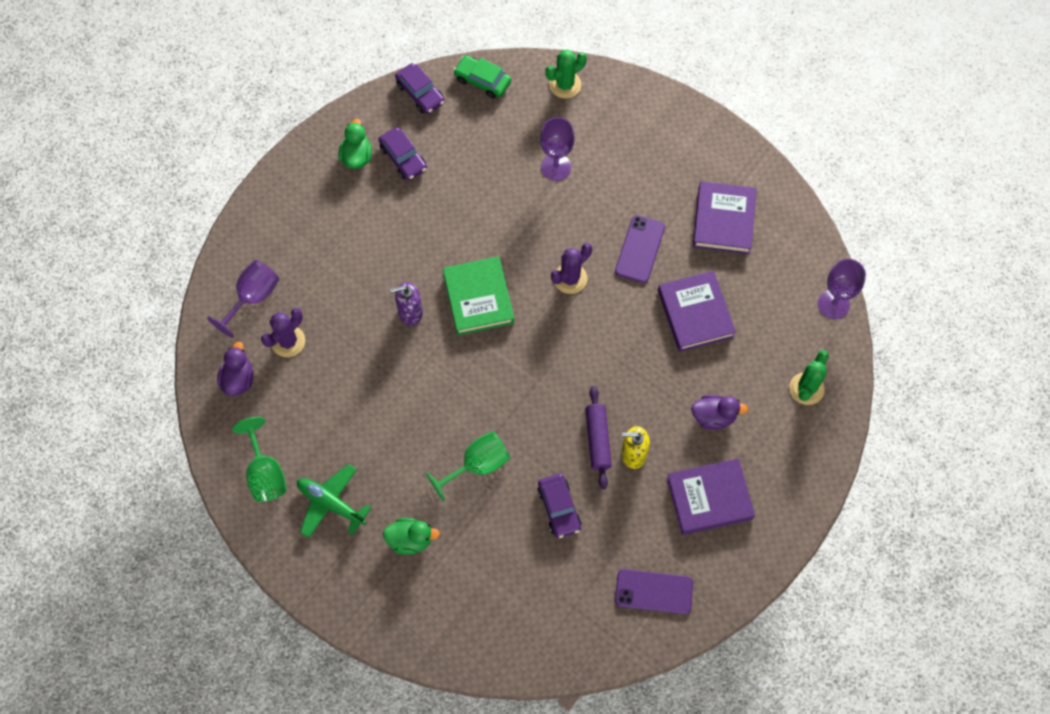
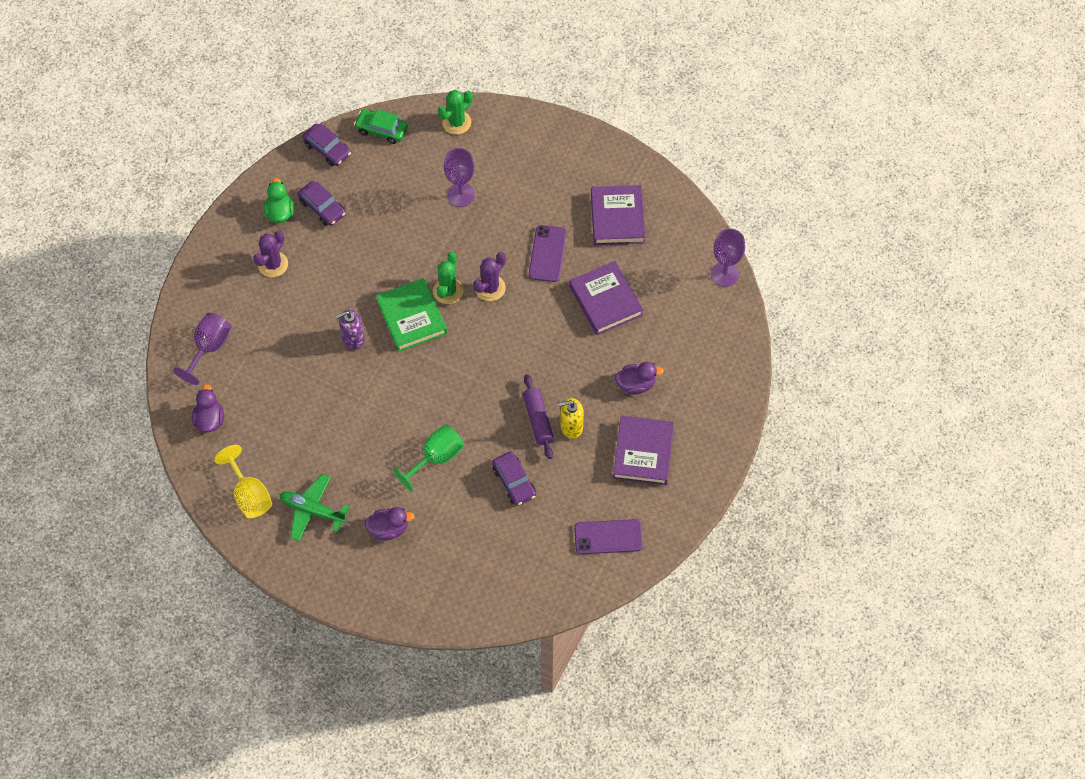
camera: 10 degrees left, 5 degrees down
(265, 473) = (249, 494): green goblet -> yellow goblet
(288, 341) = (248, 380): purple cactus -> purple cactus (273, 264)
(410, 539) = (388, 529): green duck -> purple duck
(709, 498) = (643, 452): purple book -> purple book turned 60 degrees counterclockwise
(806, 389) = (712, 348): green cactus -> green cactus (448, 291)

